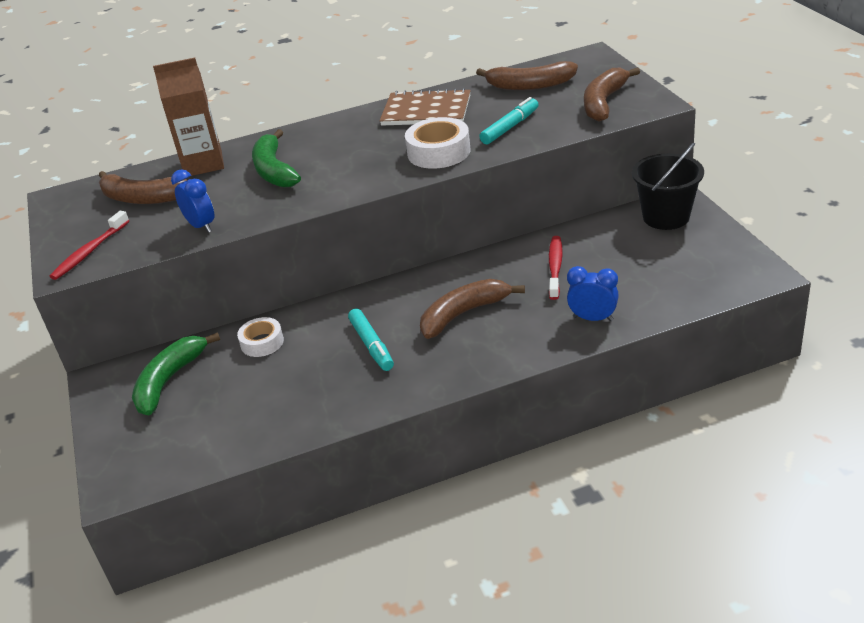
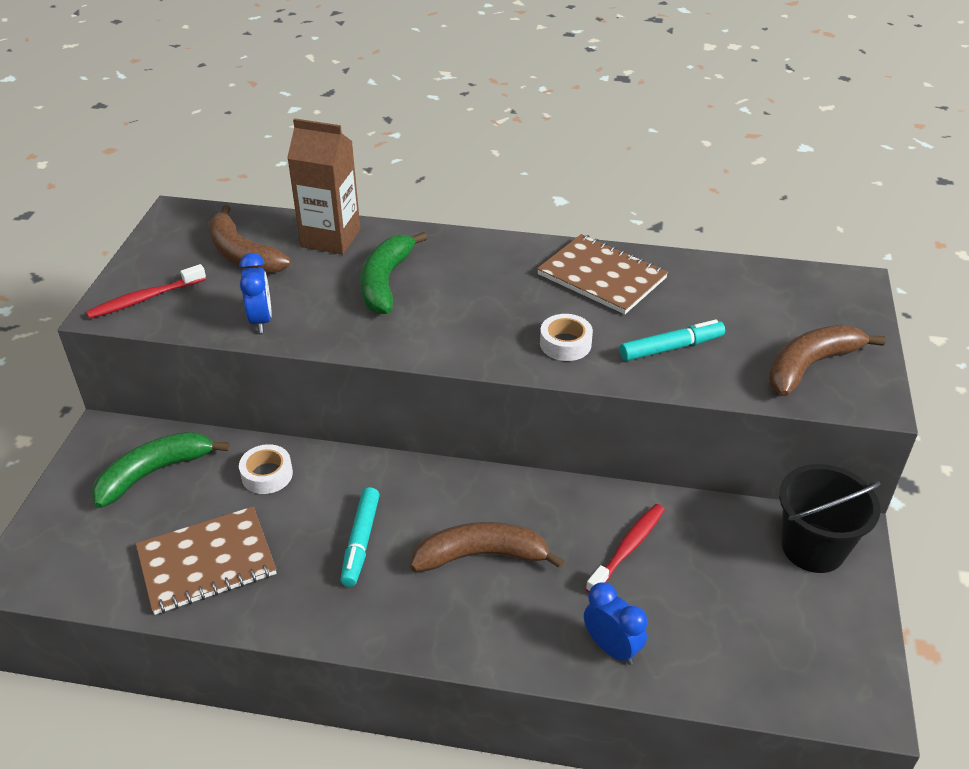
camera: 25 degrees right, 5 degrees up
(267, 408) = (207, 562): none -> brown notebook
(439, 152) = (565, 344): white tape -> white tape, size x0.64
(529, 85) = (744, 296): brown banana -> none

